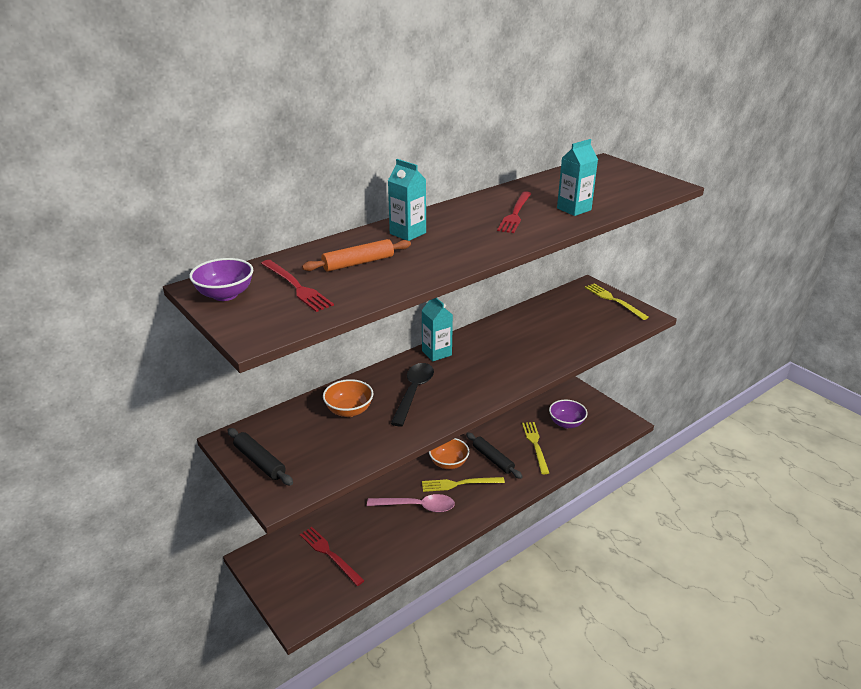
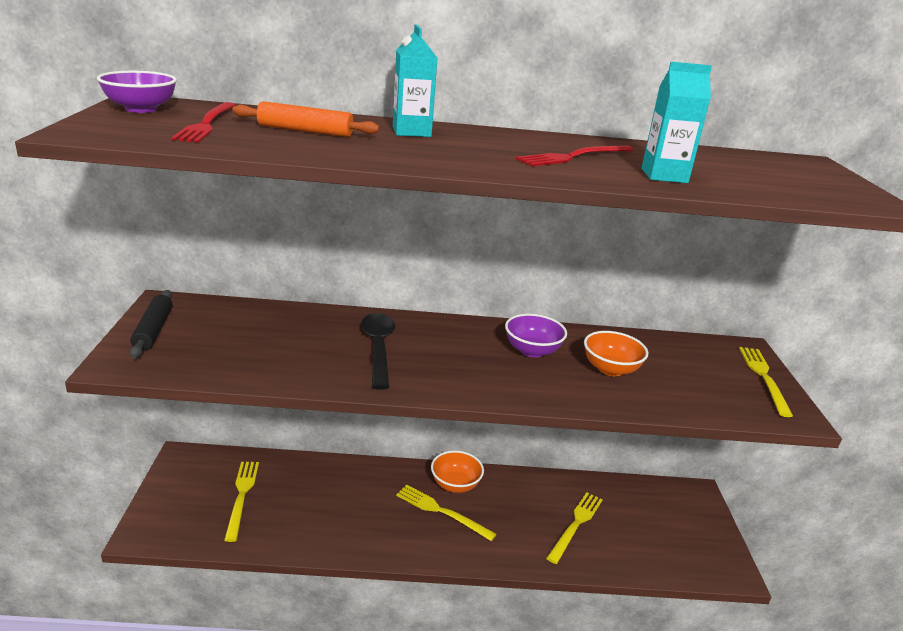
camera: 35 degrees right, 5 degrees down
(329, 554) = (241, 496): red fork -> yellow fork
(349, 411) = (293, 332): orange bowl -> orange bowl (610, 369)
(414, 392) = (378, 348): black spoon -> black spoon turned 60 degrees counterclockwise
(417, 506) = (373, 506): pink spoon -> none
(436, 353) = (458, 328): turquoise carton -> none
(493, 459) = (508, 509): black rolling pin -> none
(566, 423) = (643, 524): purple bowl -> purple bowl (532, 351)

